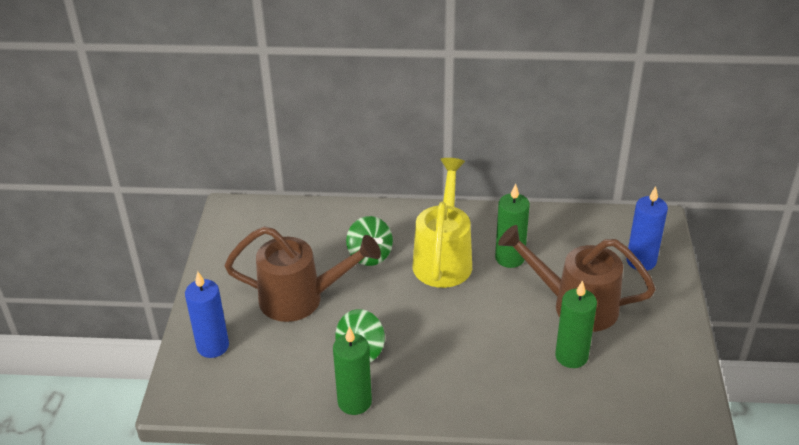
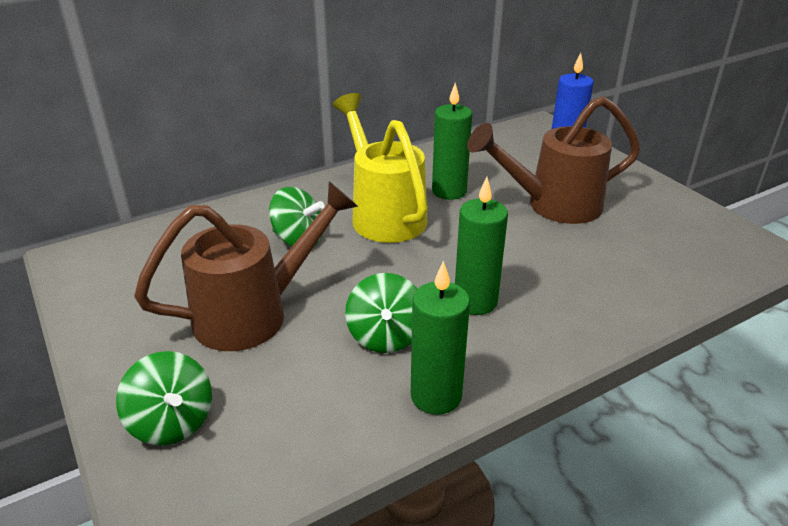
camera: 35 degrees left, 5 degrees down
(213, 346) = (172, 422): blue candle -> green spinning top
(571, 356) = (602, 247): green candle -> green candle (475, 301)

